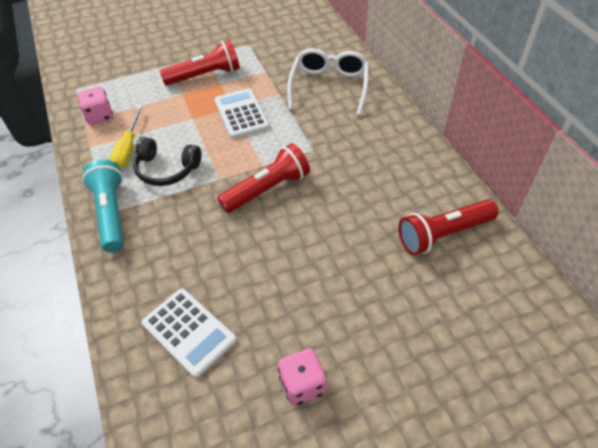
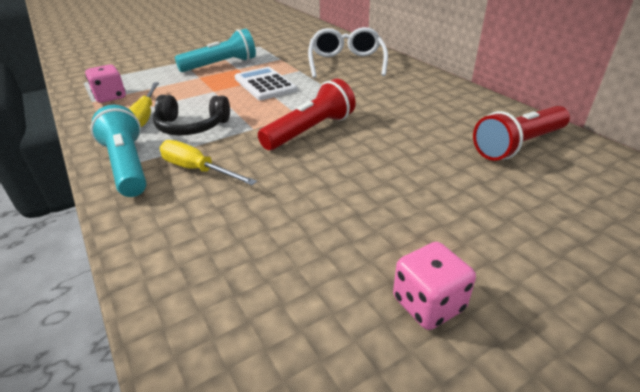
camera: 10 degrees left, 15 degrees down
(165, 226) = (197, 170): none -> yellow screwdriver
(189, 332) = (248, 265): white calculator -> none
(205, 75) = (221, 65): red flashlight -> turquoise flashlight

